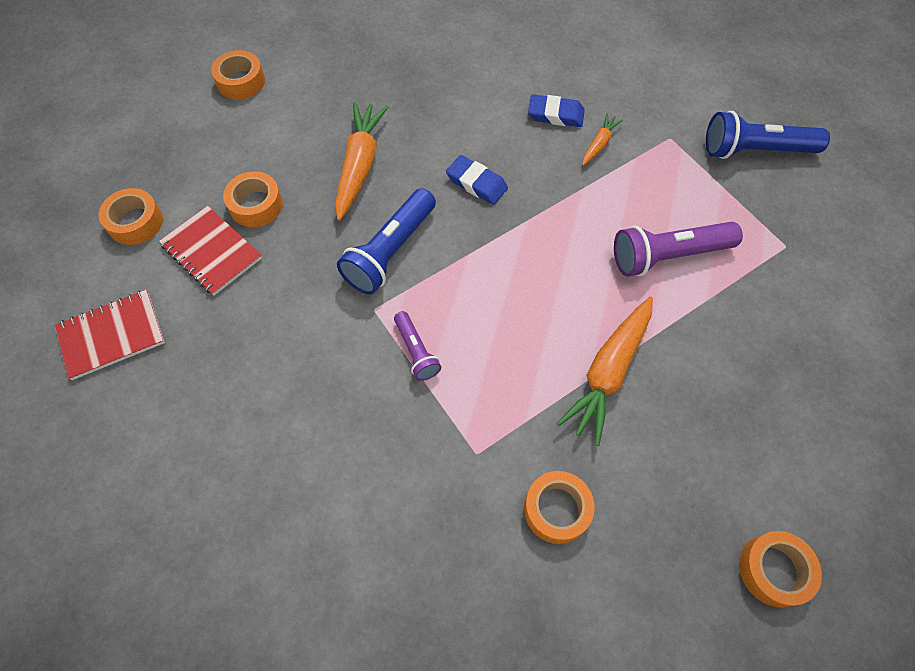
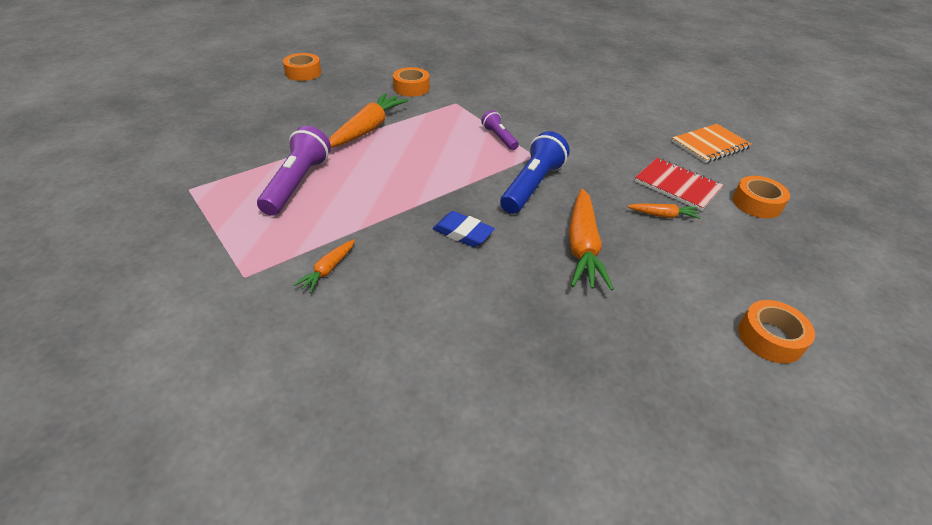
camera: 175 degrees right, 20 degrees down
(112, 335) = (710, 145): red notebook -> orange notebook
(256, 205) = (663, 215): orange tape -> orange carrot
(555, 114) = (371, 301): blue eraser -> none
(668, 256) = (297, 183): purple flashlight -> purple flashlight turned 60 degrees counterclockwise
(755, 150) = (153, 265): blue flashlight -> none

